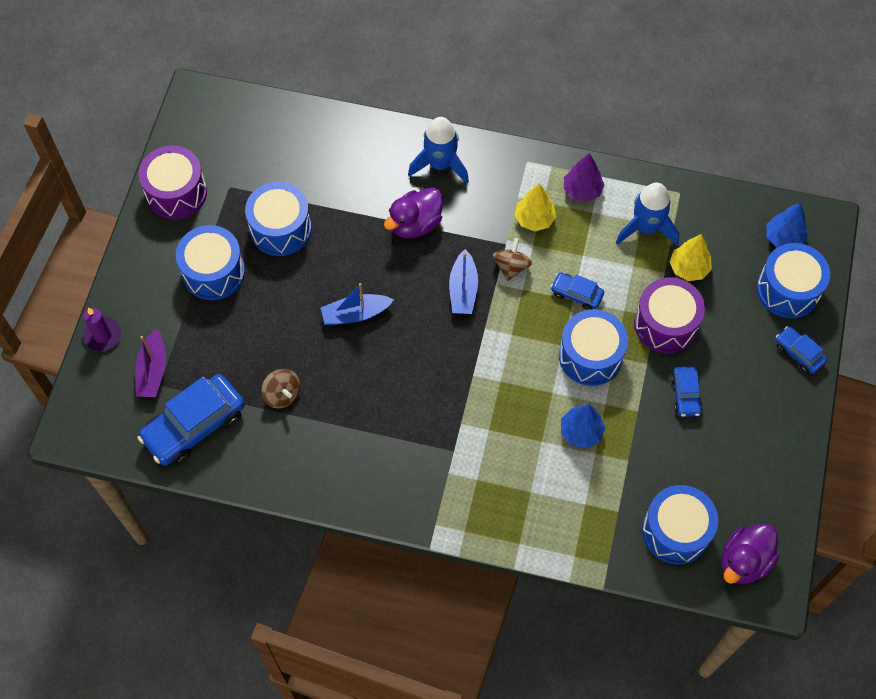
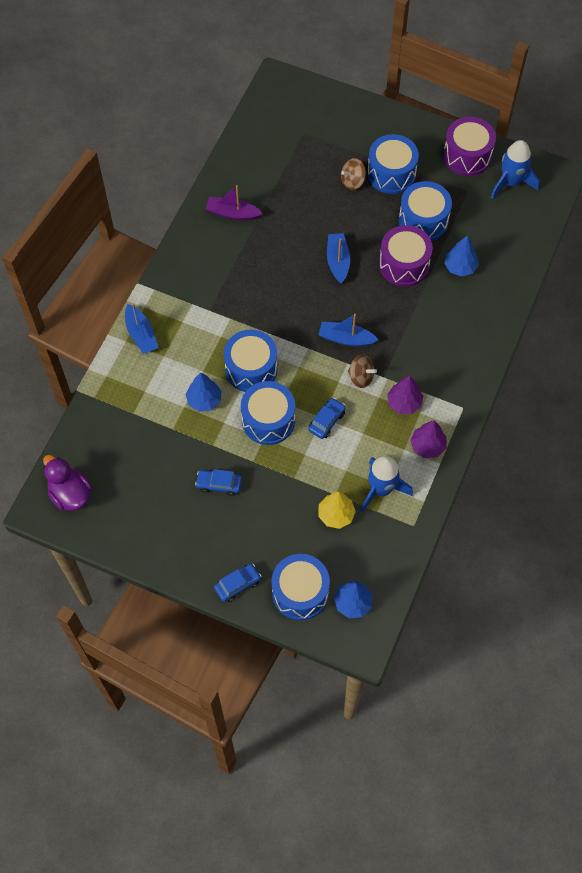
camera: 100 degrees right, 0 degrees up
(102, 335) = (350, 102): purple candle -> none
(153, 371) = (315, 130): purple boat -> purple boat (232, 213)
(194, 426) = (266, 151): blue car -> none
(282, 394) = (279, 206): brown spinning top -> brown spinning top (353, 181)
(341, 183) = (460, 267): none -> blue tree
(415, 224) = (413, 314): purple duck -> none
(440, 164) = (468, 341): blue rocket -> blue rocket (511, 182)
(506, 526) = (141, 334): none -> blue boat
(534, 219) = (404, 403): yellow tree -> purple tree
(666, 324) = (286, 484): purple drum -> purple drum (404, 264)
(676, 531) = (107, 450): blue drum -> blue drum (251, 369)

